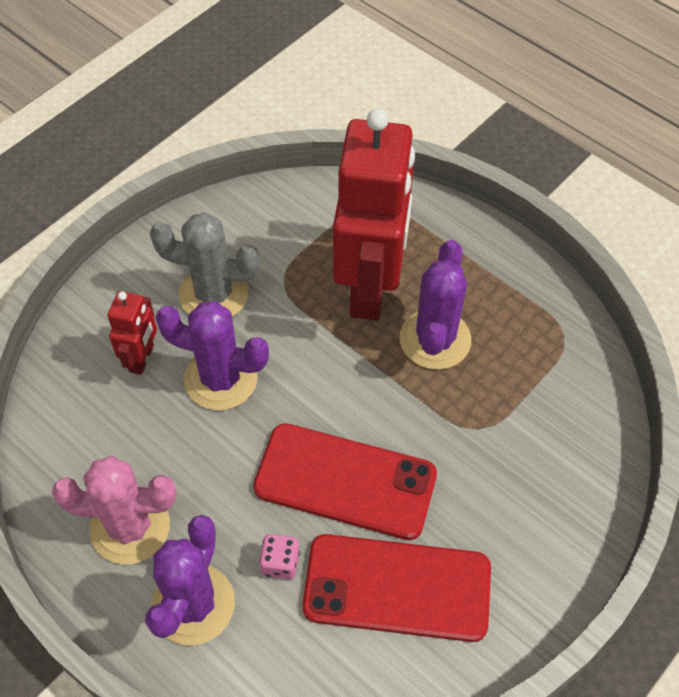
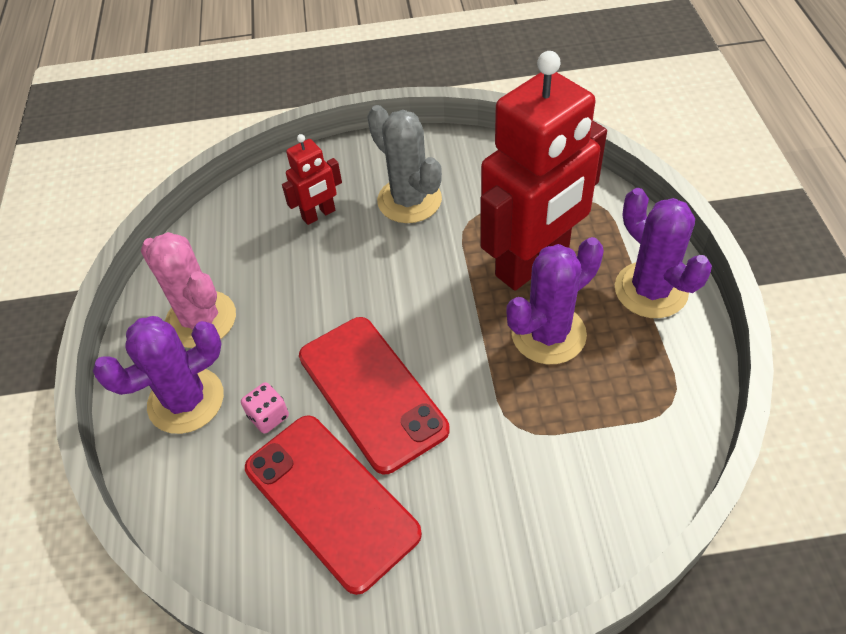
camera: 45 degrees right, 5 degrees down
(221, 379) = (356, 261): purple cactus -> purple cactus (651, 290)

